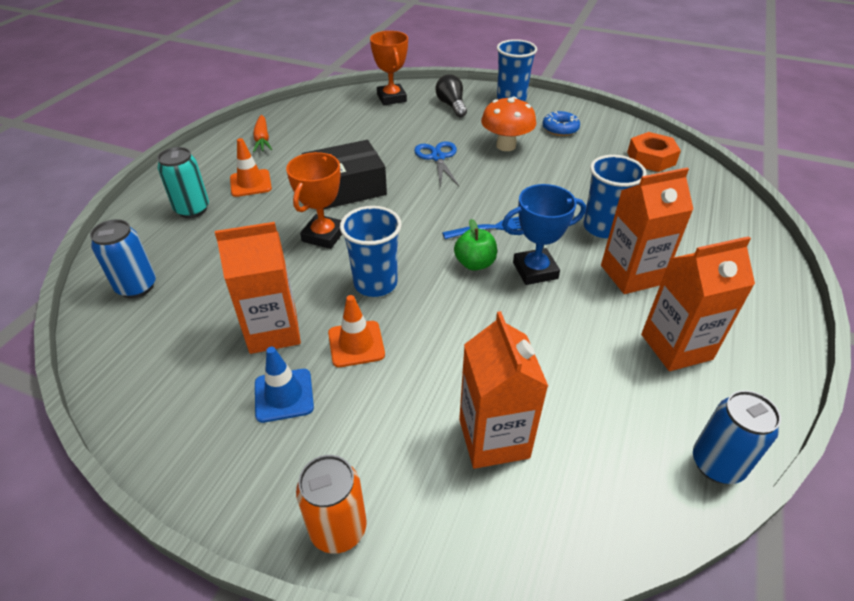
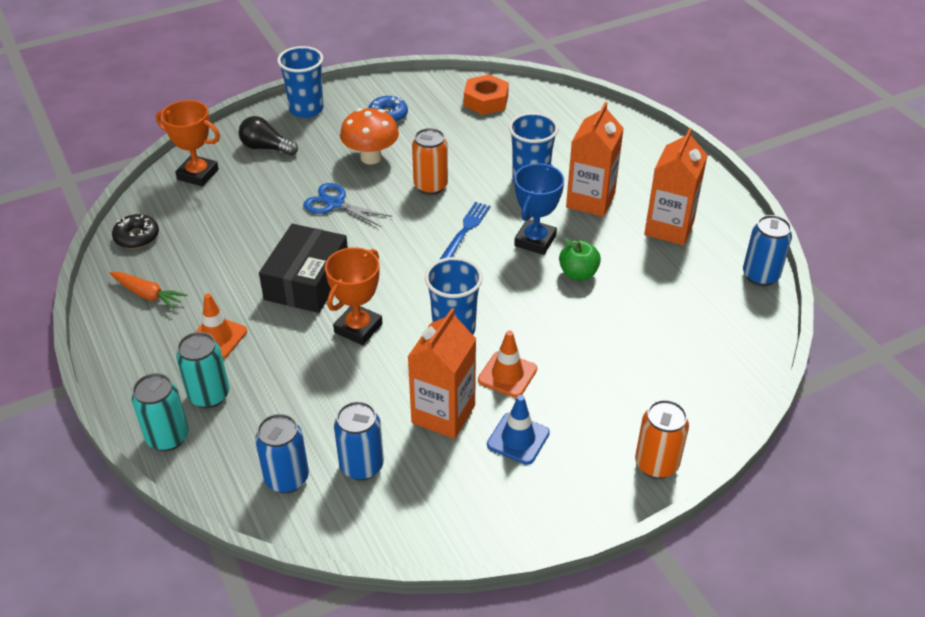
camera: 50 degrees left, 0 degrees up
(139, 215) = (168, 437): none -> turquoise can
(178, 317) = (361, 466): none -> blue can
(309, 109) = (137, 237): none -> black donut
(324, 235) = (358, 328): orange trophy -> orange trophy turned 60 degrees clockwise
(475, 263) = (493, 265): green apple -> green apple (578, 274)
(493, 438) = (657, 354): orange carton -> none
(517, 185) = (430, 186): none -> orange can

